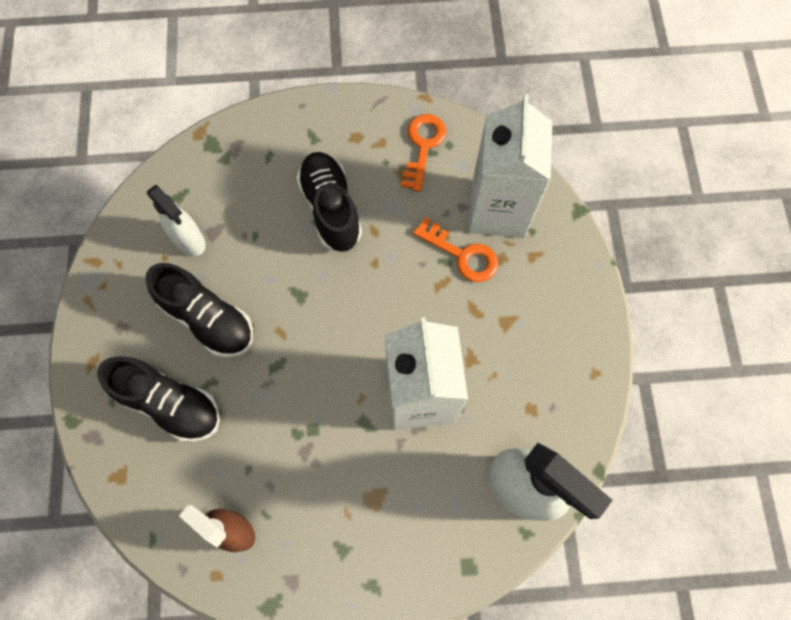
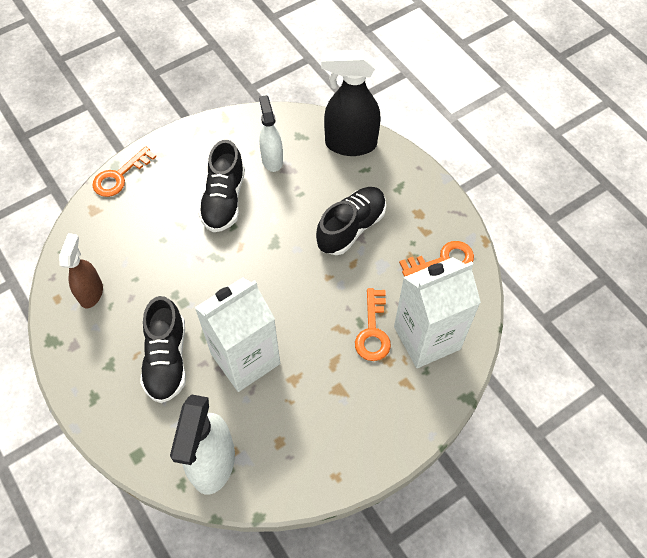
camera: 60 degrees right, 10 degrees down
(91, 422) = (119, 176): none -> orange key
(170, 404) = (155, 211): black shoe -> black shoe (167, 359)
(189, 241) = (272, 159): white spray bottle -> white spray bottle turned 150 degrees clockwise
(226, 152) = (350, 144): none -> black spray bottle

